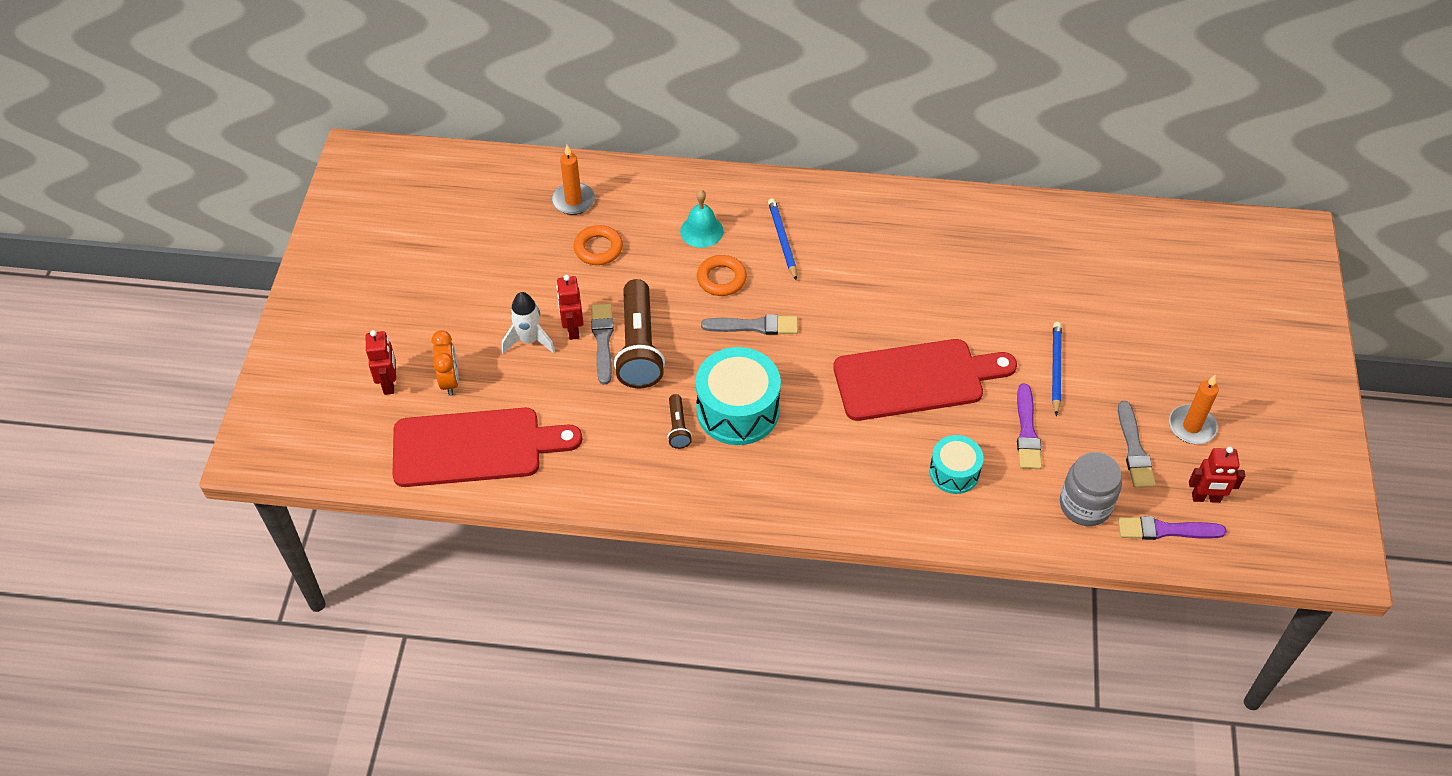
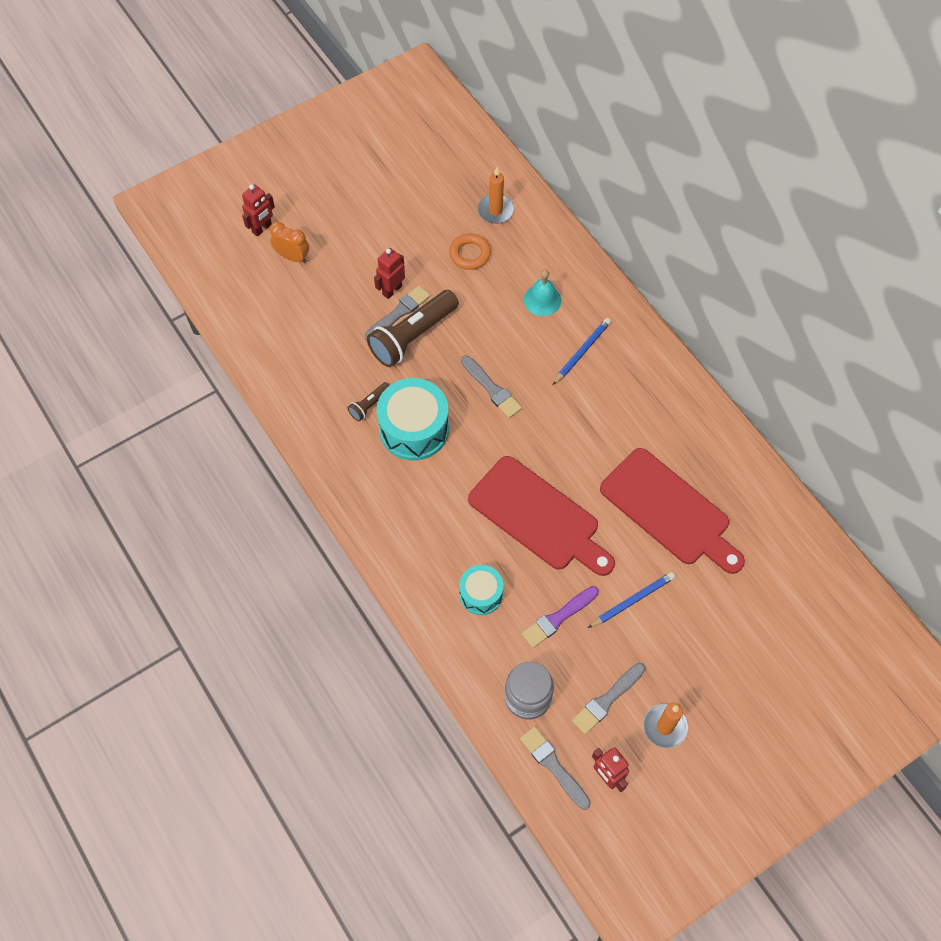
camera: 50 degrees right, 10 degrees up
(450, 381) = (292, 257): orange clock -> orange clock turned 105 degrees counterclockwise
(475, 447) = (256, 308): red cutting board -> red cutting board (669, 510)
(529, 340) = (361, 274): white rocket -> none
(721, 279) = (513, 341): orange ring -> none
(1165, 530) = (553, 765): purple brush -> grey brush

